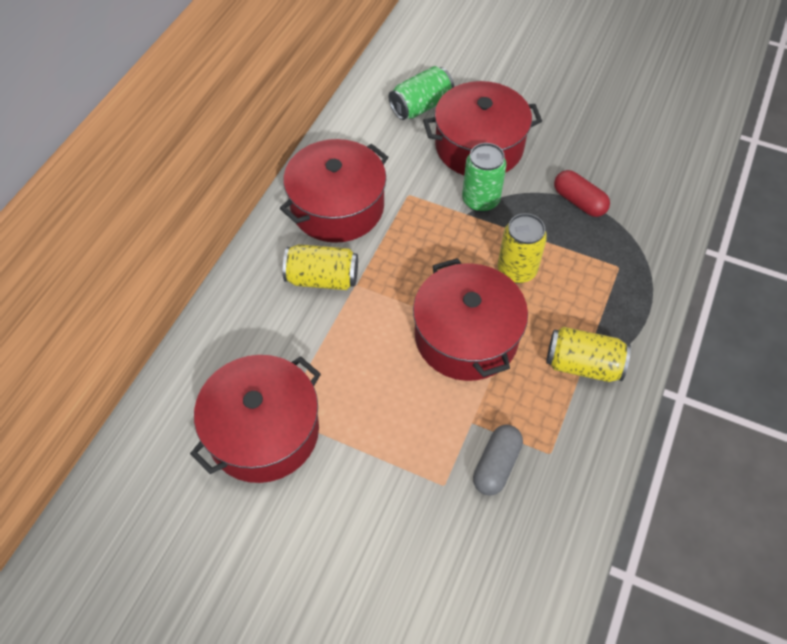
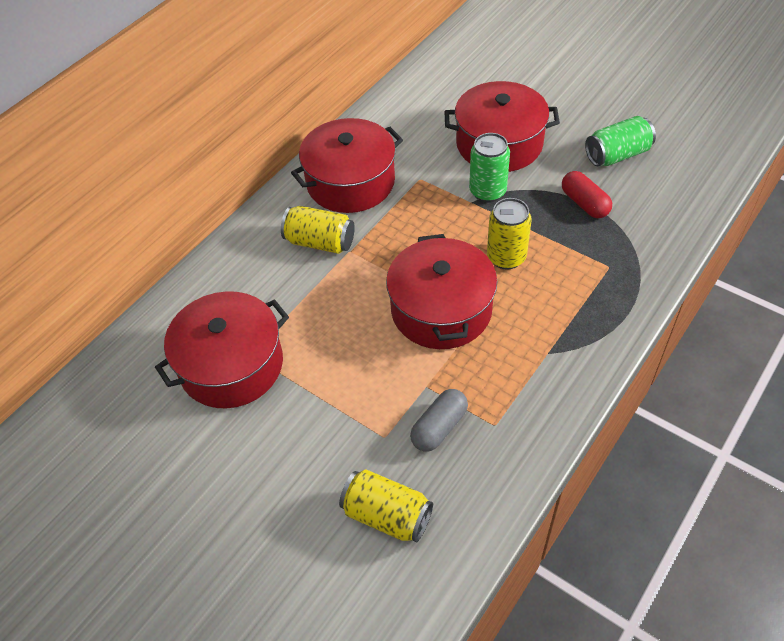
camera: 15 degrees right, 5 degrees down
(421, 106) = (453, 103): green can -> green can (617, 155)
(583, 365) = (549, 350): yellow can -> yellow can (387, 515)

